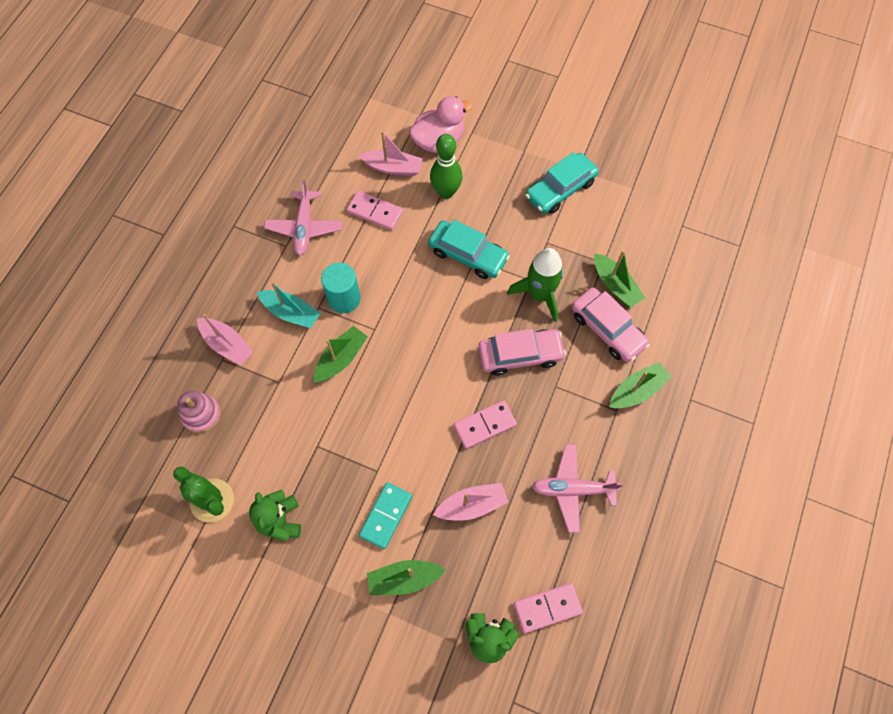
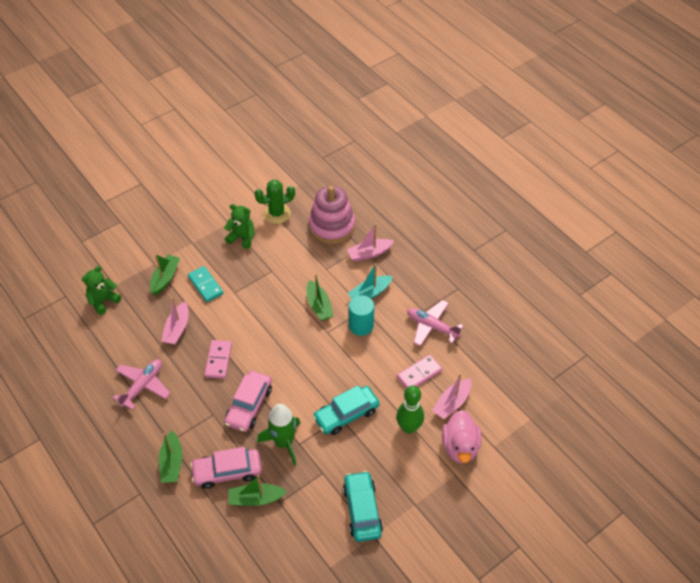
camera: 120 degrees right, 15 degrees down
(201, 414) = (332, 226): pink stacking toy -> pink stacking toy, size x1.81
(547, 607) = (93, 336): pink domino -> none

